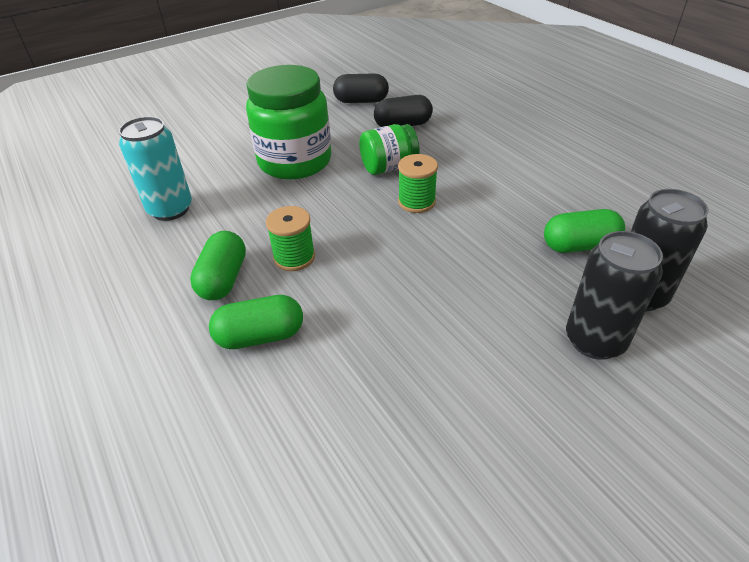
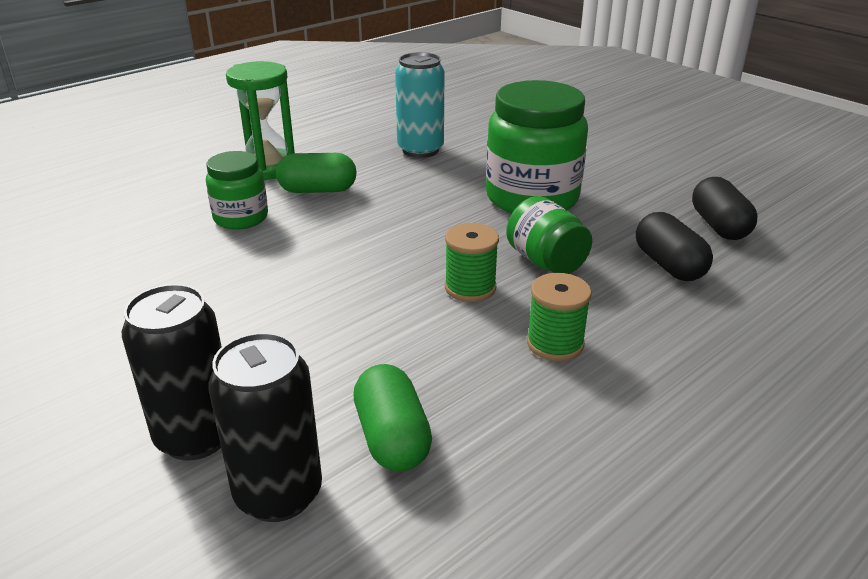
camera: 80 degrees right, 10 degrees down
(147, 319) = (269, 168): none -> green hourglass
(260, 336) = (241, 218): green capsule -> green jar
(294, 257) = (351, 220): green spool -> green spool (555, 343)

